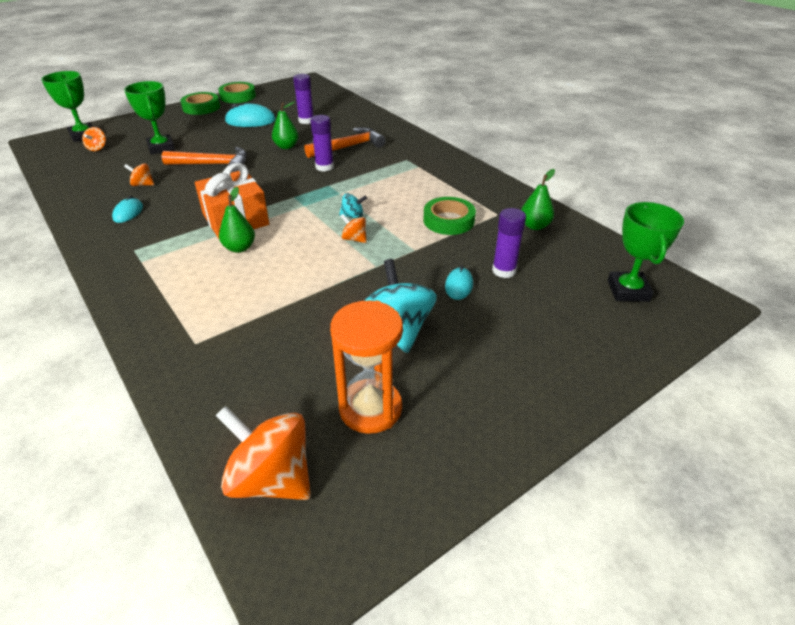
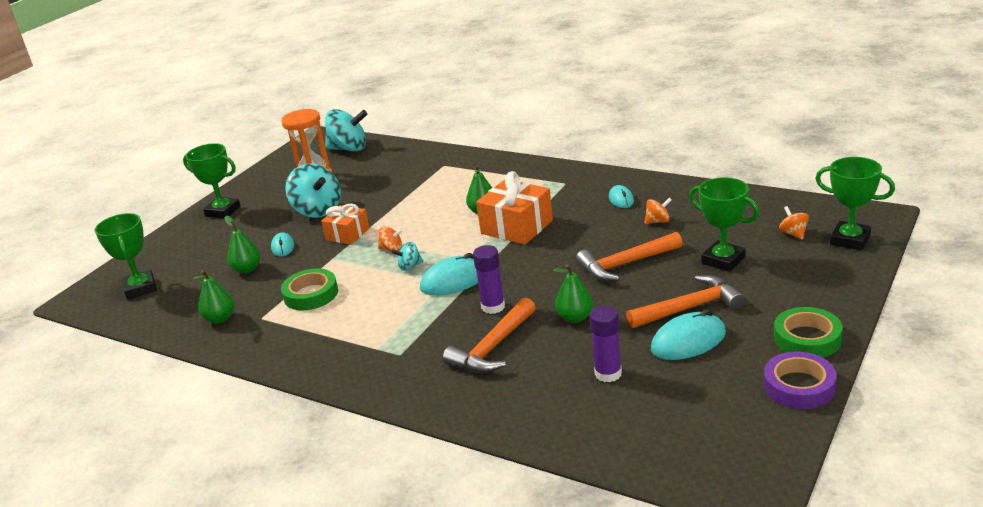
camera: 160 degrees right, 10 degrees down
(224, 132) = (689, 308): none -> orange hammer
(238, 96) = (799, 386): green tape -> purple tape
(271, 478) = (349, 149): orange spinning top -> turquoise spinning top
(331, 192) = (454, 281): none -> turquoise mouse
(383, 275) = (347, 234): none -> orange gift
(504, 271) = (247, 269): purple glue stick -> green pear
(529, 393) = (223, 211): none -> green trophy

